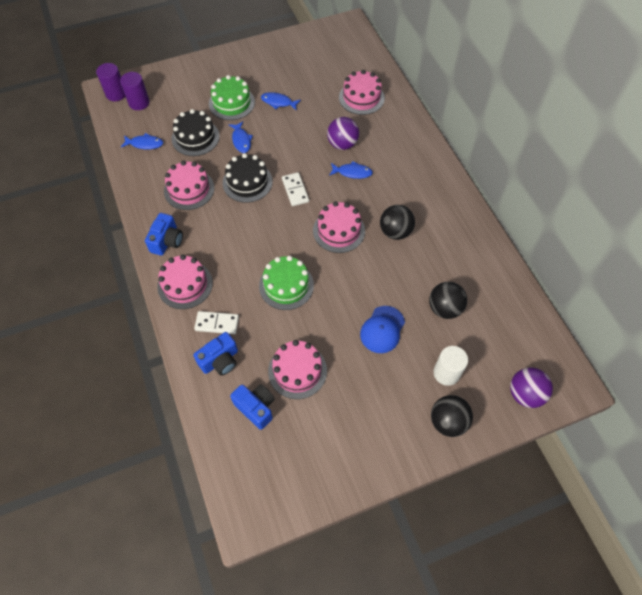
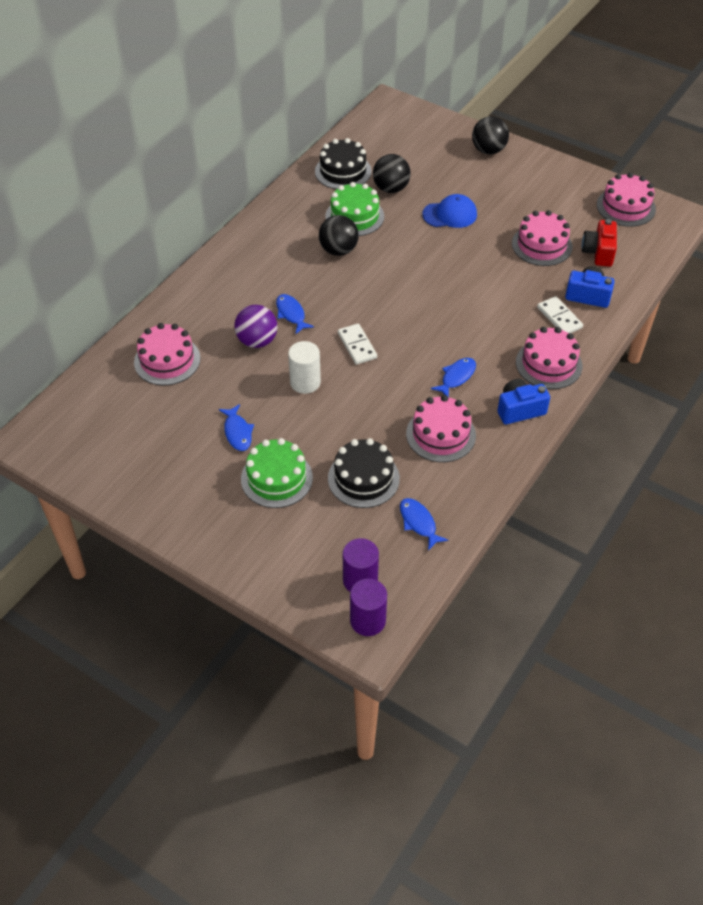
camera: 125 degrees left, 10 degrees down
(241, 140) = (329, 431): blue fish -> blue fish (456, 377)
(247, 182) = (383, 390): black cake -> black cake (343, 171)
(256, 407) = (598, 252): blue camera -> red camera
(286, 285) = (472, 293): green cake -> green cake (354, 216)
(295, 190) = (357, 345): white domino -> white domino turned 60 degrees counterclockwise
(339, 230) = (375, 288): pink cake -> pink cake (626, 207)
(446, 373) = (449, 165): white cylinder -> white cylinder (305, 382)
(525, 394) = (422, 122): purple ball -> none

